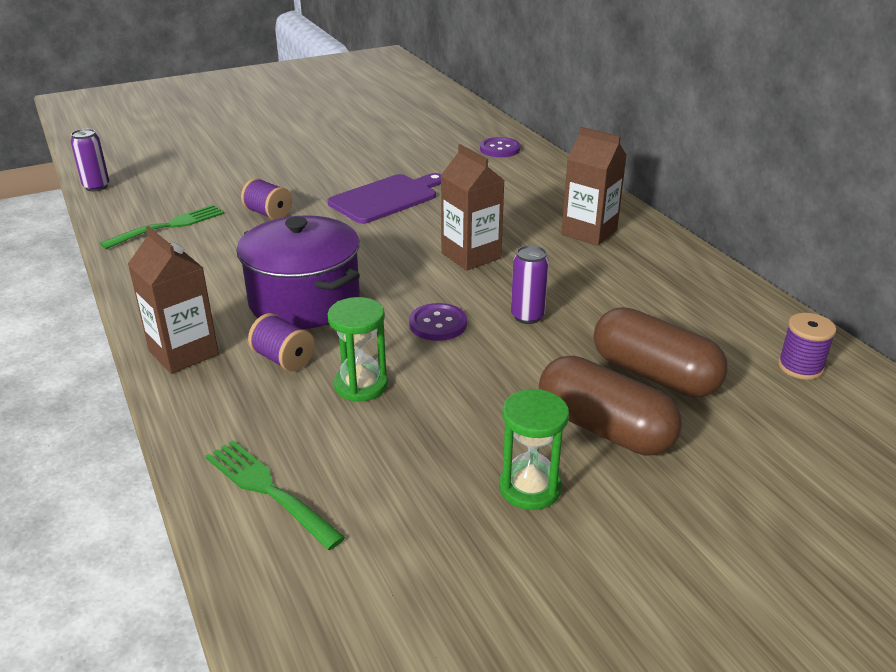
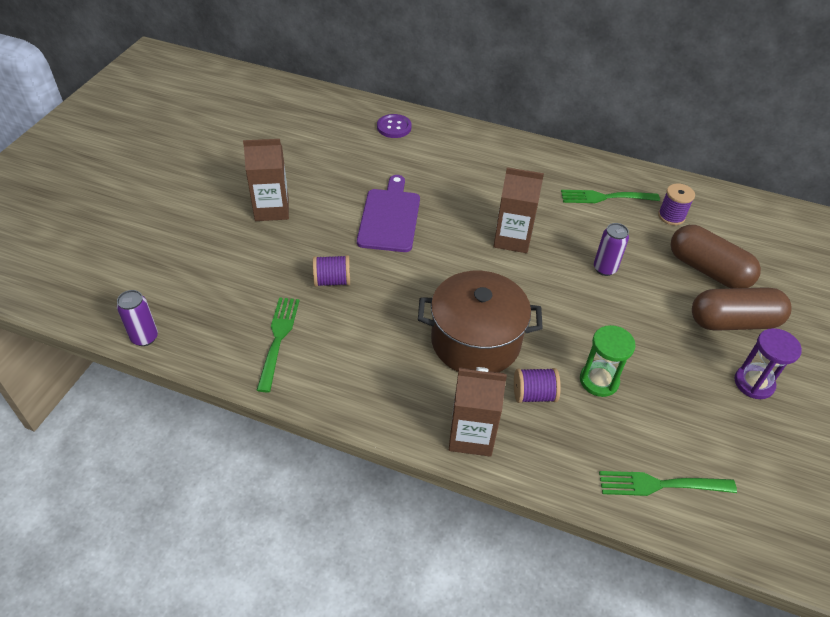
camera: 45 degrees left, 15 degrees up
(304, 301) = (475, 341): purple pot -> brown pot
(438, 324) = (571, 306): purple button -> none
(530, 488) = (754, 383): green hourglass -> purple hourglass
(589, 232) = (546, 179): brown carton -> brown carton (272, 209)
(633, 270) = (606, 197): none -> green fork
(654, 375) = (708, 270): brown capsule -> brown capsule turned 45 degrees clockwise
(800, 367) = (751, 222): purple spool -> purple spool (671, 216)

